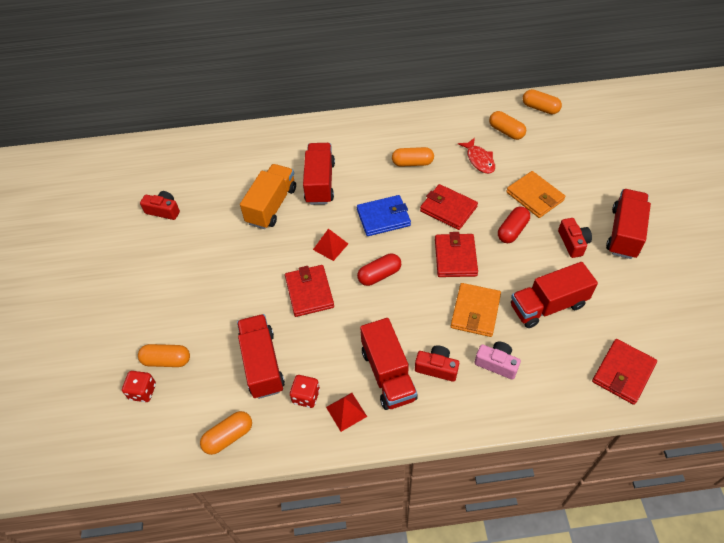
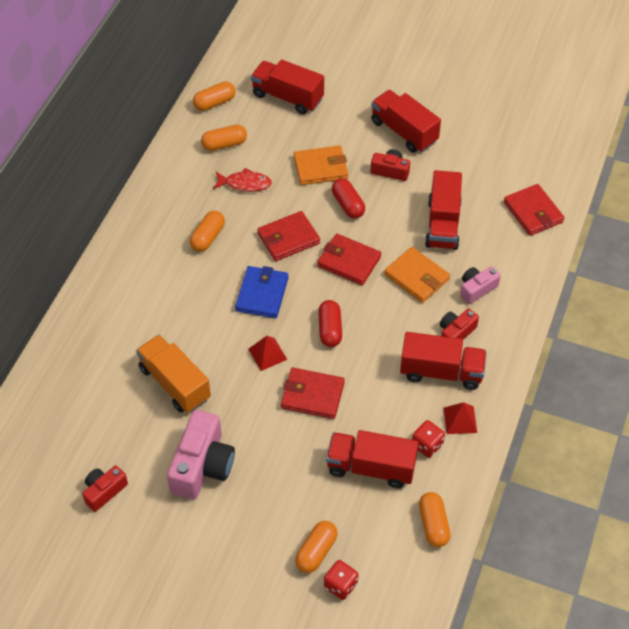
camera: 65 degrees left, 0 degrees up
(210, 254) = (202, 465): none -> pink camera
(320, 183) = (175, 327): red truck -> red truck (287, 97)

